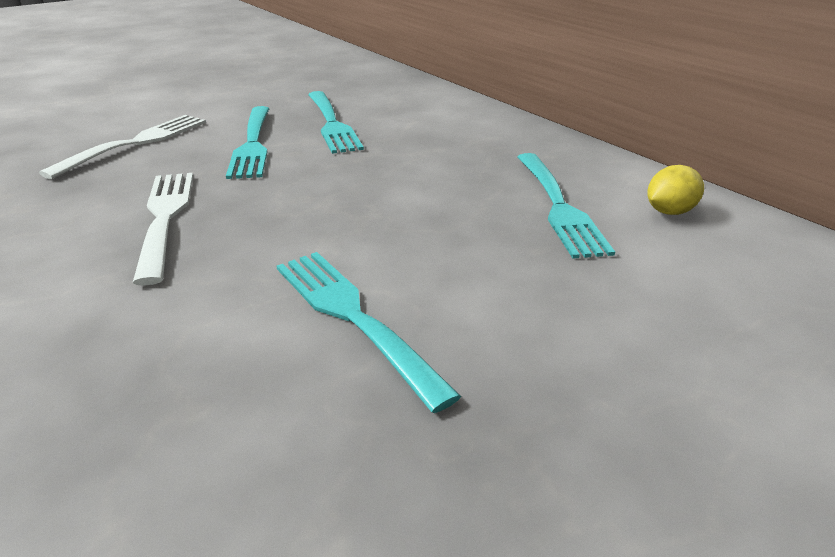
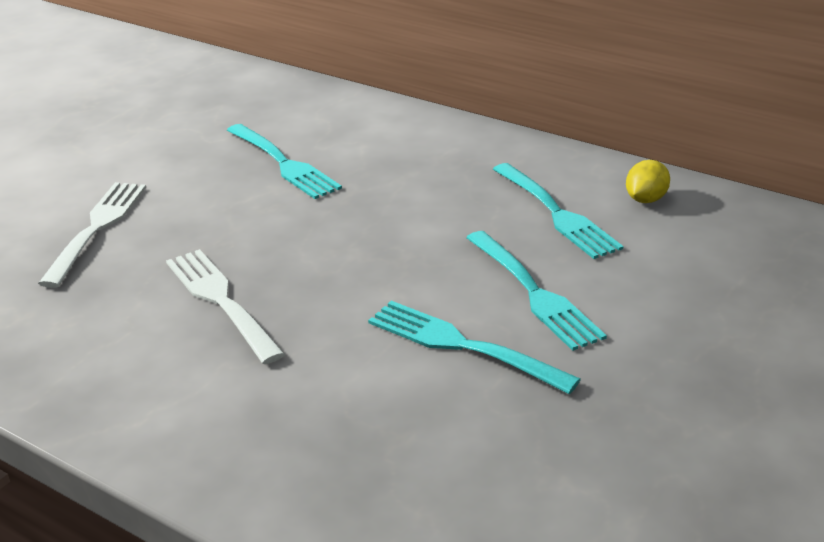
camera: 20 degrees left, 0 degrees up
(252, 144) = (223, 204): turquoise fork -> turquoise fork (532, 292)

